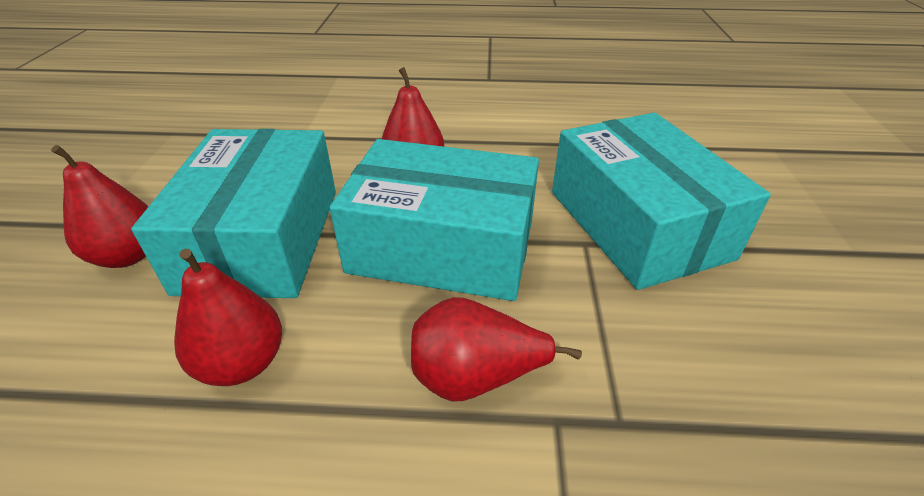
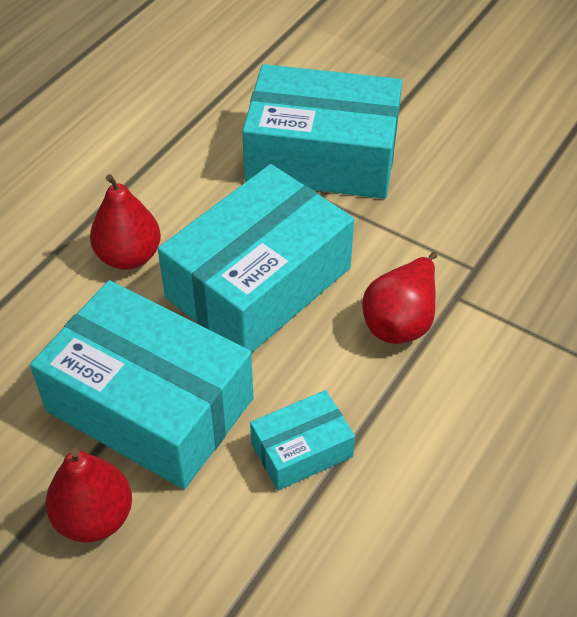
camera: 60 degrees left, 10 degrees up
(242, 363) = (302, 450): red pear -> turquoise box

